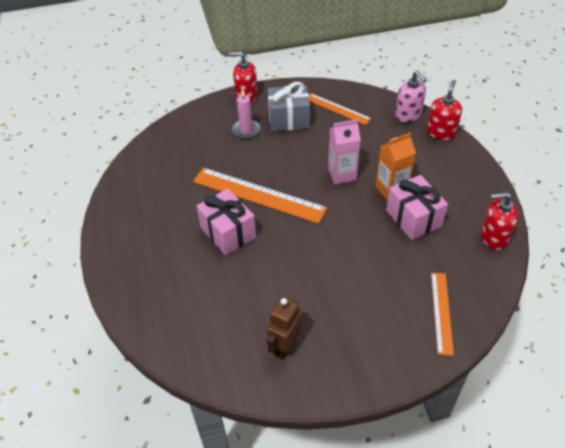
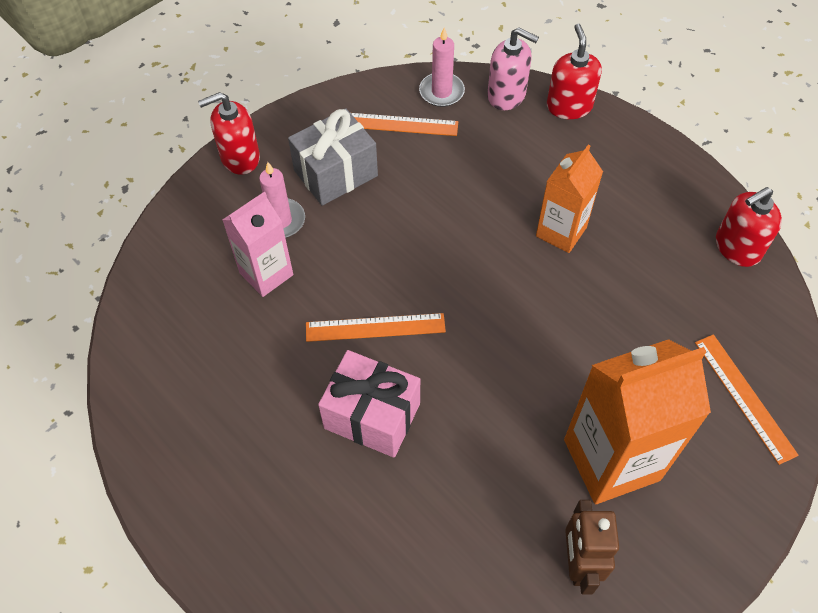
camera: 30 degrees left, 10 degrees up
(258, 195) = (375, 327): orange ruler -> orange ruler, size x0.58
(339, 307) = (611, 460): none -> orange carton
(342, 174) = (476, 236): pink carton -> pink carton (266, 274)
(372, 102) = (441, 92): none -> pink candle
(413, 218) = (619, 265): pink gift -> none

